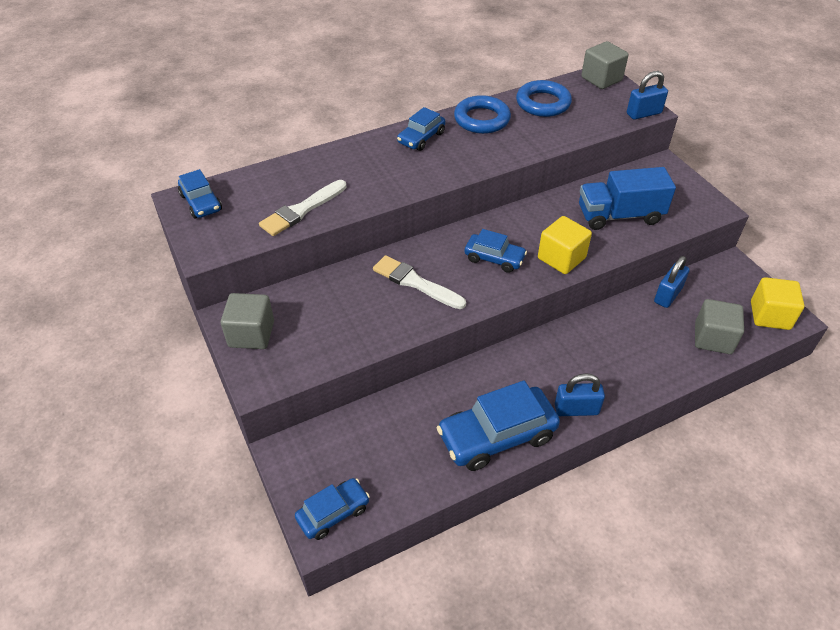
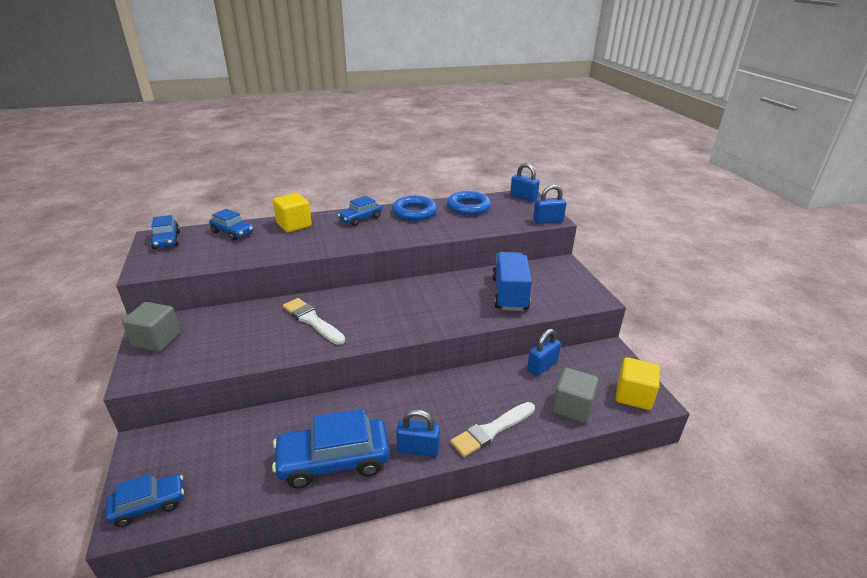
camera: 10 degrees right, 15 degrees down
(302, 210) = (237, 253): white brush -> white brush (491, 430)
(494, 258) = (387, 312): blue car -> blue car (232, 232)
(561, 258) = (444, 318): yellow cube -> yellow cube (294, 225)
(601, 79) = (523, 197): grey cube -> blue padlock
(619, 215) = (509, 294): blue truck -> blue truck turned 90 degrees clockwise

